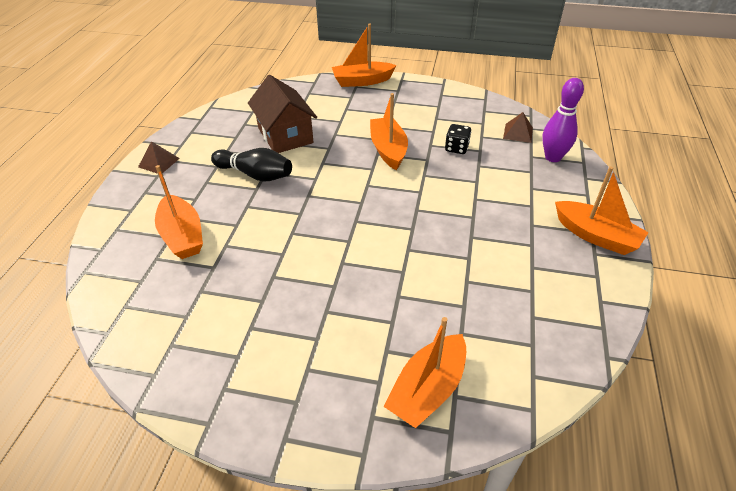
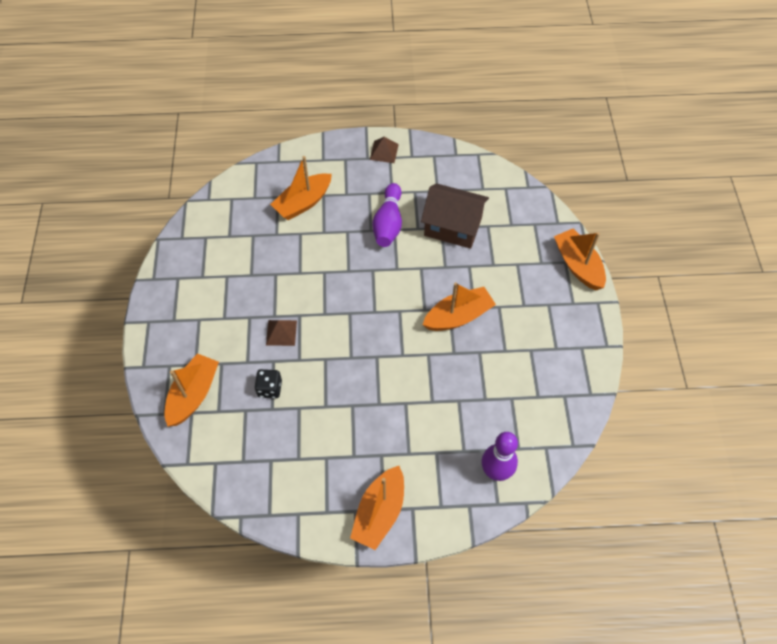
camera: 75 degrees right, 15 degrees up
(255, 175) = (388, 223): black bowling pin -> purple bowling pin
(285, 135) = (453, 227): brown house -> brown house turned 60 degrees clockwise
(427, 389) = (193, 394): orange boat -> orange boat turned 90 degrees clockwise
(456, 148) = (481, 376): black dice -> black dice (270, 388)
(518, 133) = (531, 434): brown pyramid -> brown pyramid (281, 332)

